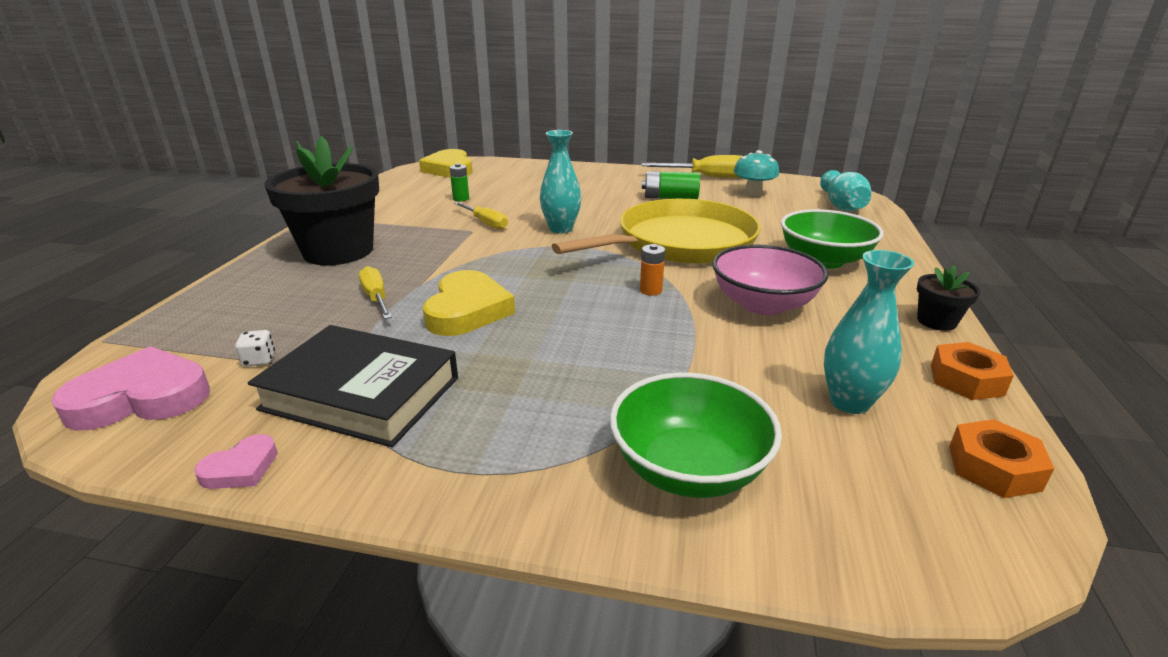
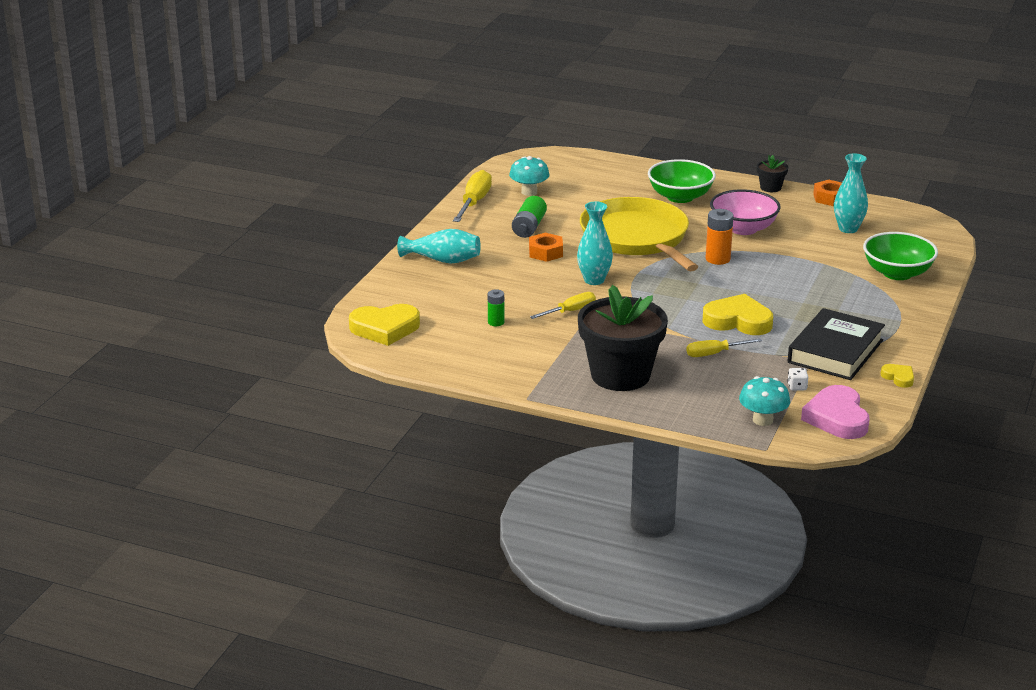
camera: 80 degrees left, 0 degrees up
(181, 336) = (762, 420): none -> turquoise mushroom
(241, 468) = (898, 377): pink heart -> yellow heart
(651, 290) = (717, 259): orange battery -> orange battery, size x1.60
(842, 206) = (574, 166): turquoise vase -> turquoise vase (443, 260)
(993, 468) = (895, 213): orange nut -> orange nut (545, 252)

